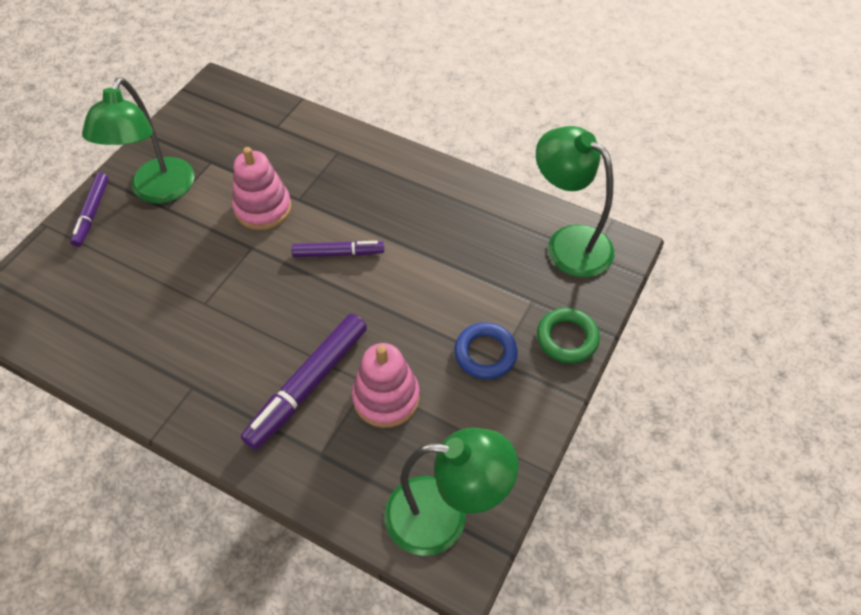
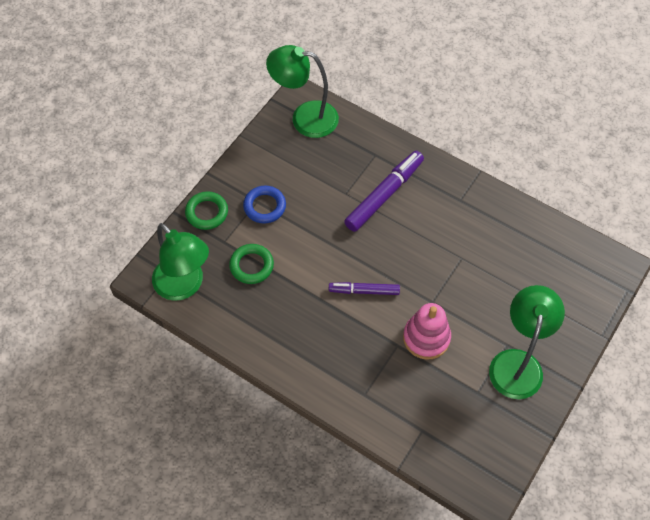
camera: 175 degrees left, 5 degrees up
(92, 213) = (567, 344): purple marker -> none
(386, 397) = (333, 183): pink stacking toy -> none
(488, 272) = (251, 266): none -> green ring

